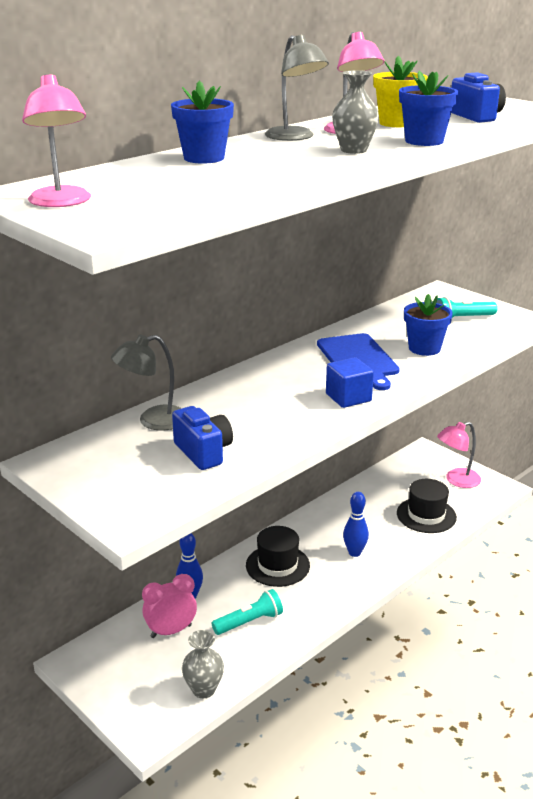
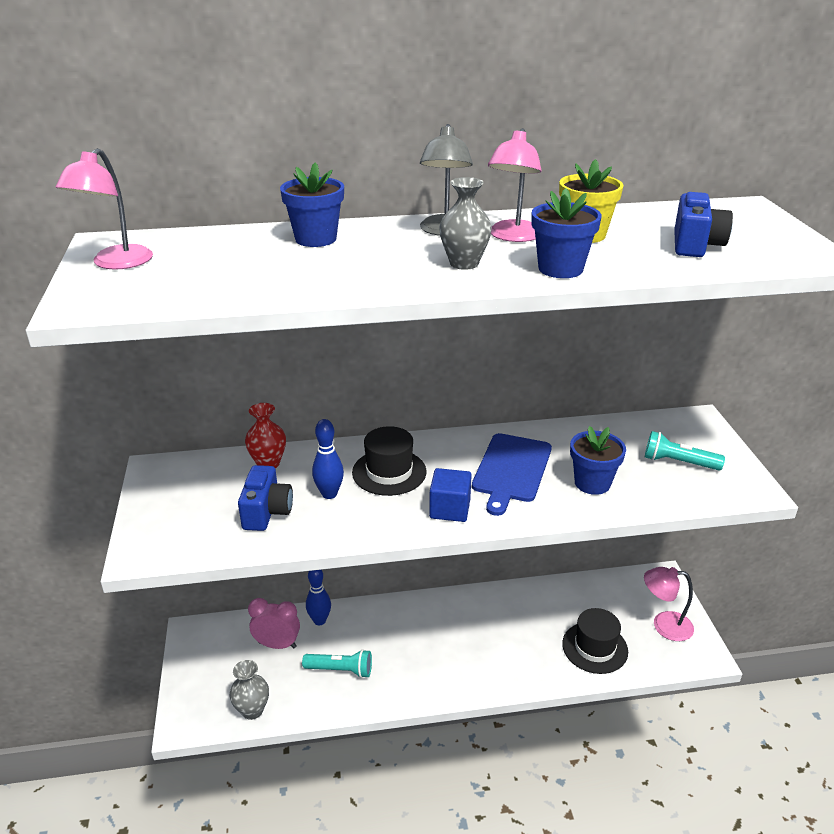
camera: 35 degrees right, 5 degrees up
(153, 420) = (268, 463): grey lamp -> red vase
(277, 565) = (412, 629): black hat -> black hat (389, 472)
(354, 553) = (489, 651): blue bowling pin -> blue bowling pin (329, 494)

